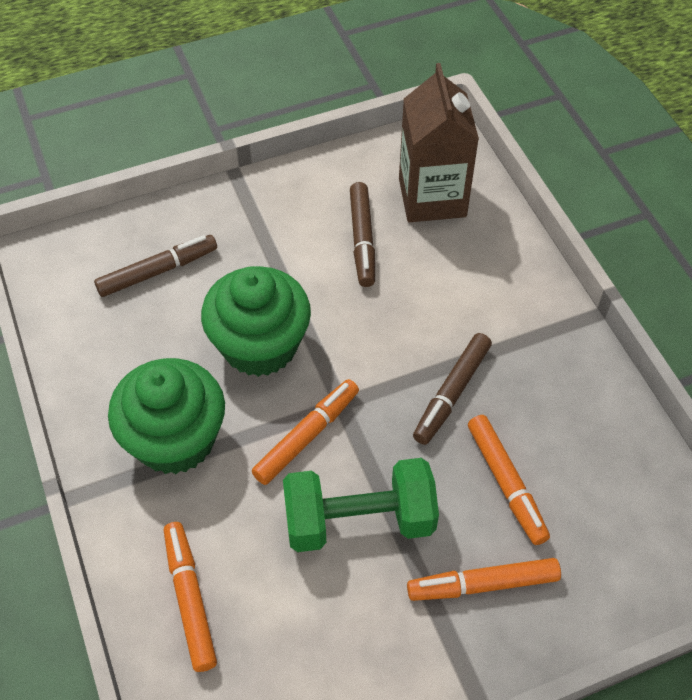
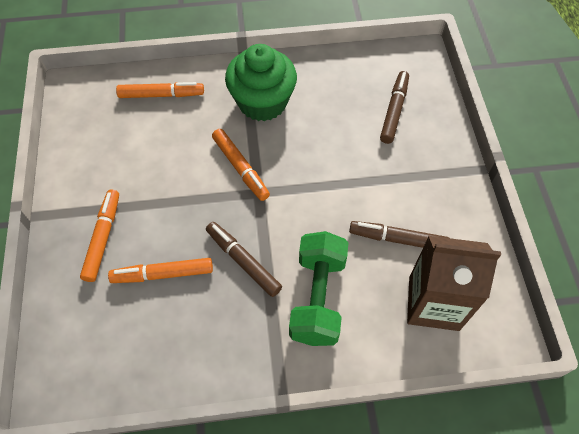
camera: 105 degrees right, 5 degrees up
(158, 271) = (394, 111): brown marker -> brown marker turned 150 degrees counterclockwise
(260, 345) = (318, 156): green cupcake -> none
(359, 520) = (172, 182): green dumbbell -> green dumbbell (317, 298)

